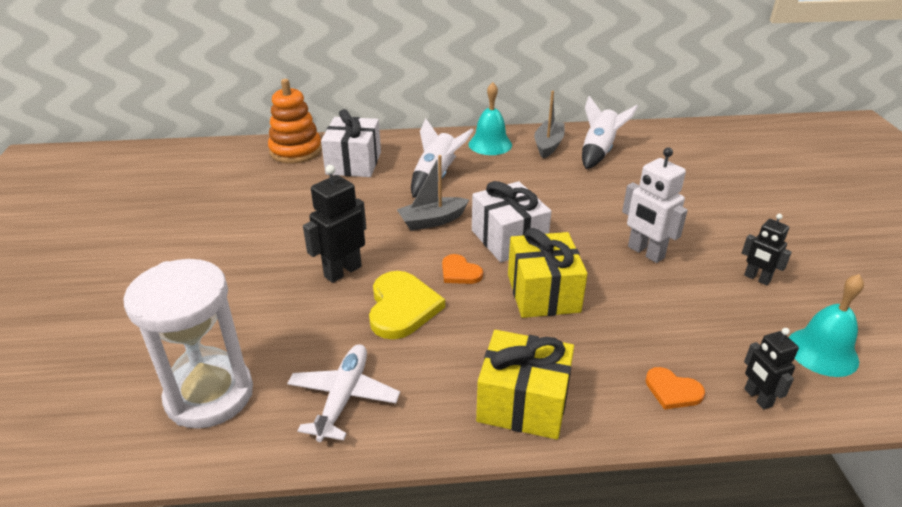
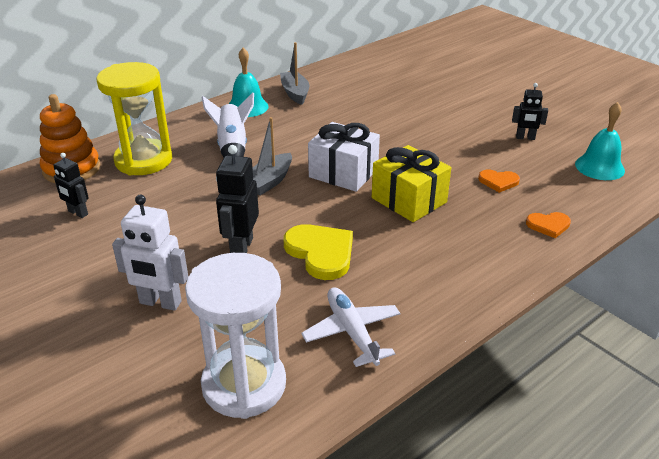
camera: 35 degrees left, 0 degrees up
(353, 163) = (143, 160): white gift -> yellow hourglass
(460, 272) = (335, 210): orange heart -> orange heart (498, 182)
(523, 403) = (474, 275): yellow gift -> none
(599, 151) = (338, 86): white rocket -> none
(645, 252) = (444, 147): white robot -> white robot (160, 303)
(757, 398) = (594, 208): black robot -> black robot (78, 213)

